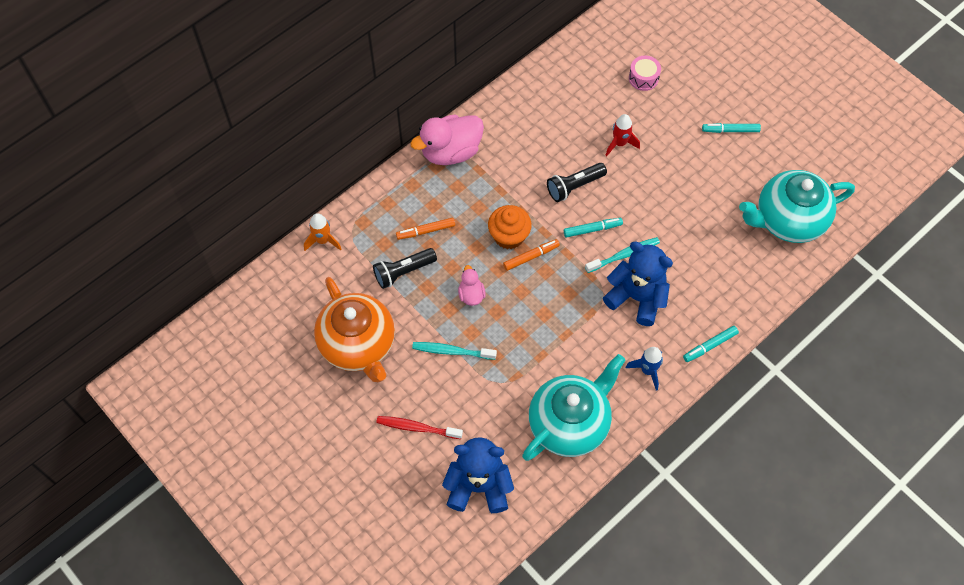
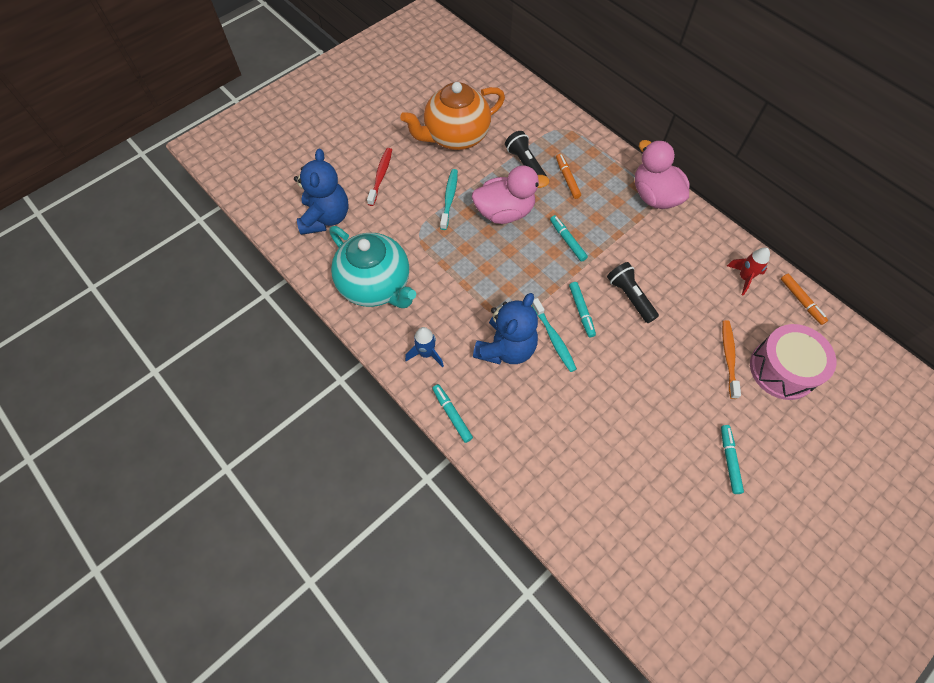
camera: 90 degrees right, 0 degrees up
(323, 240) = (552, 111): orange rocket -> none
(471, 294) = (504, 212): pink duck -> pink duck, size x1.98
(509, 236) = (567, 241): orange cupcake -> turquoise marker
(530, 257) = (546, 258): orange marker -> orange marker (801, 301)
(619, 143) = (689, 341): red rocket -> red rocket (744, 278)
(635, 116) = (728, 358): none -> orange toothbrush
(643, 78) = (782, 369): pink drum -> pink drum, size x1.89
(787, 220) = (613, 516): turquoise teapot -> none

